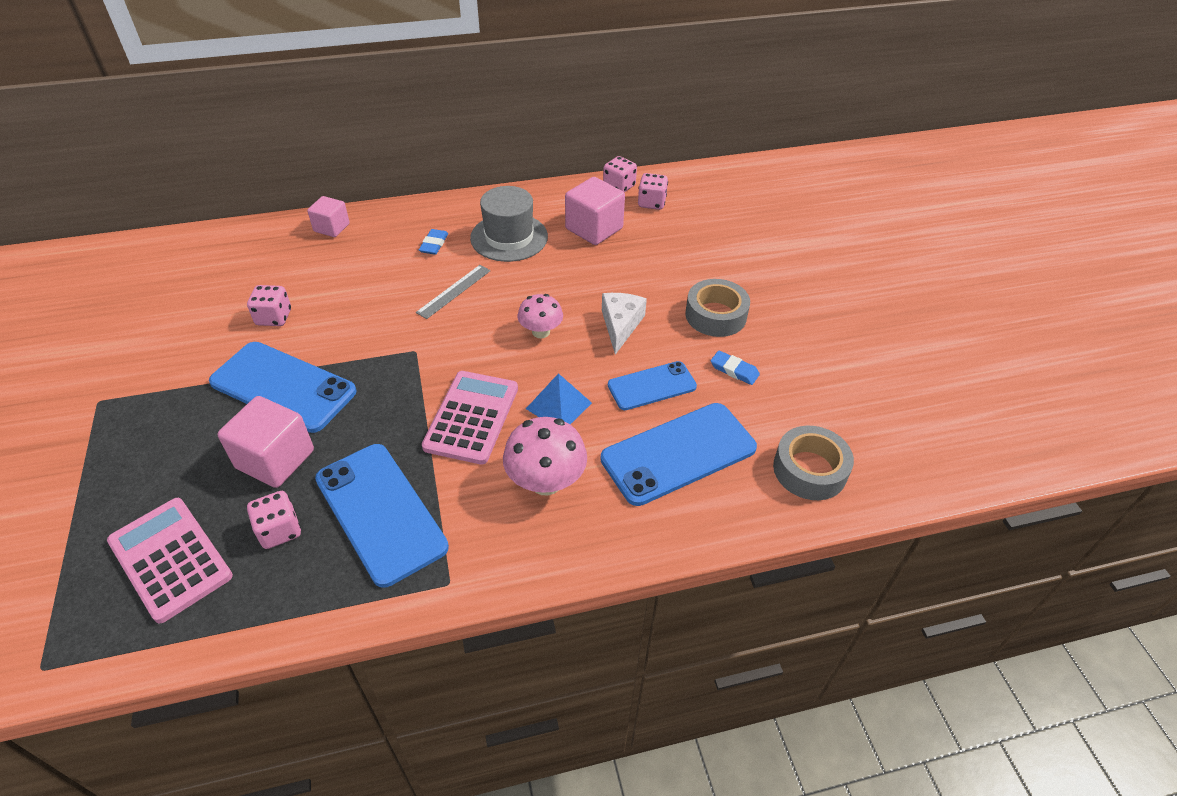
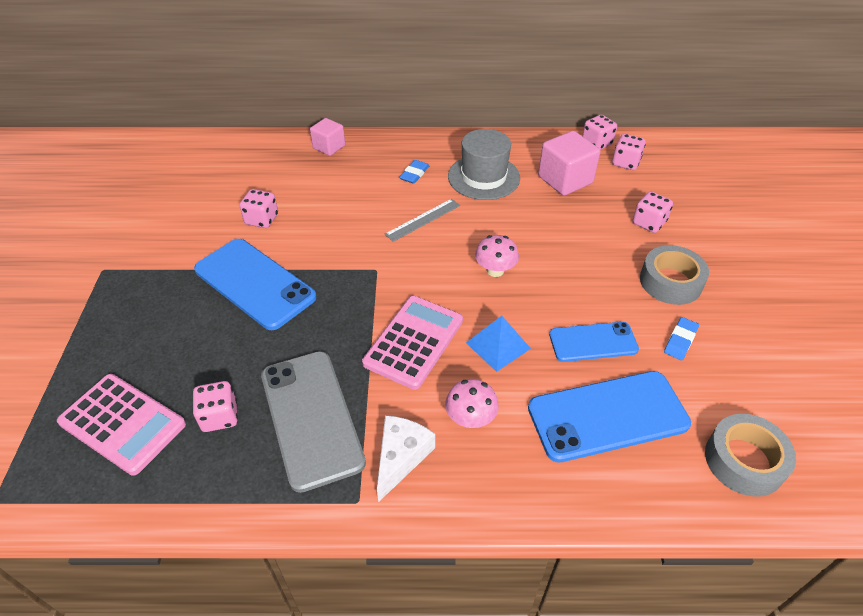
camera: 15 degrees right, 0 degrees up
(170, 559) = (122, 423): pink calculator -> pink calculator turned 150 degrees clockwise
(275, 459) = (232, 349): pink cube -> none
(380, 512) = (311, 418): blue phone -> grey phone
(546, 481) = (470, 418): pink mushroom -> pink mushroom, size x0.65
(620, 325) = (573, 276): white cheese -> white cheese (401, 457)
(685, 261) = (648, 223): none -> pink dice
(734, 370) = (680, 340): blue eraser -> blue eraser turned 75 degrees clockwise

